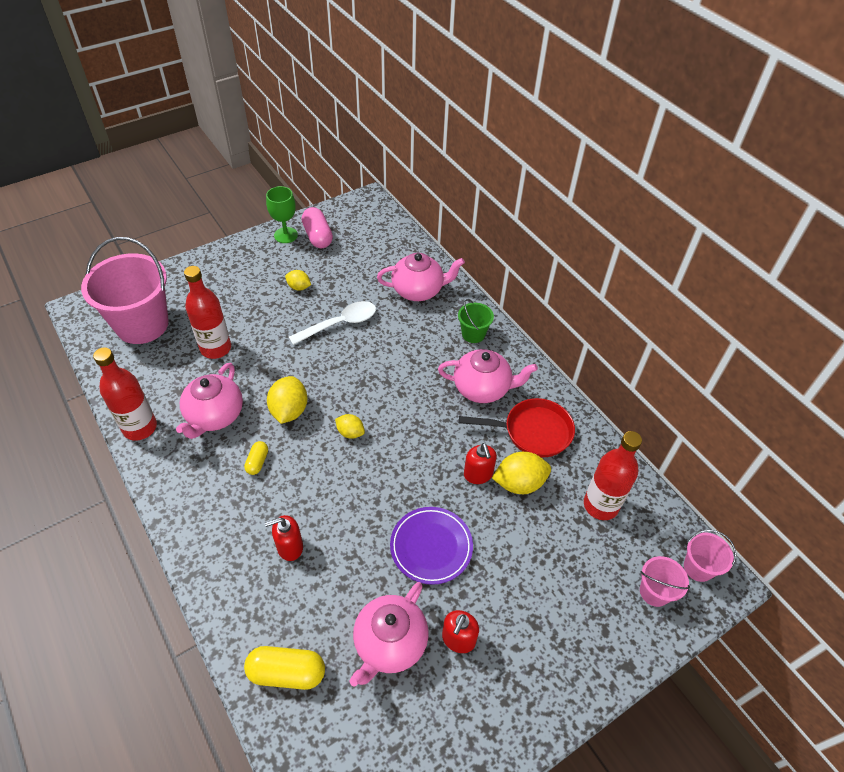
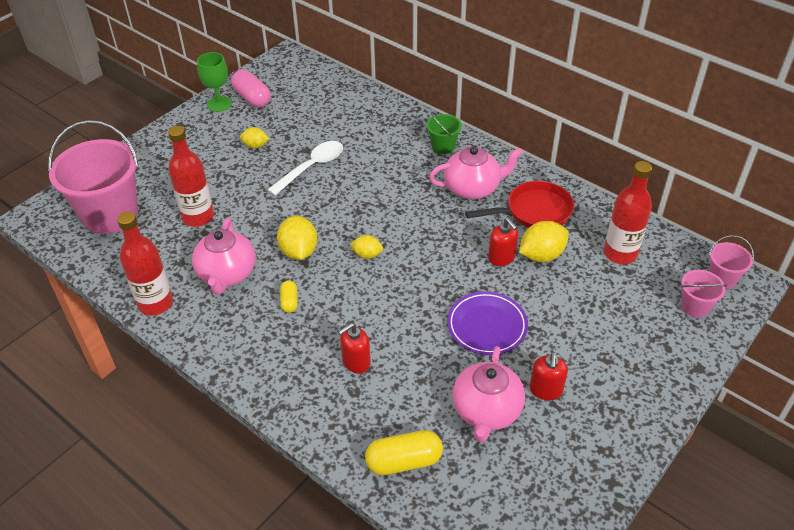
camera: 15 degrees left, 5 degrees down
(418, 290) = (374, 122): pink teapot -> none

